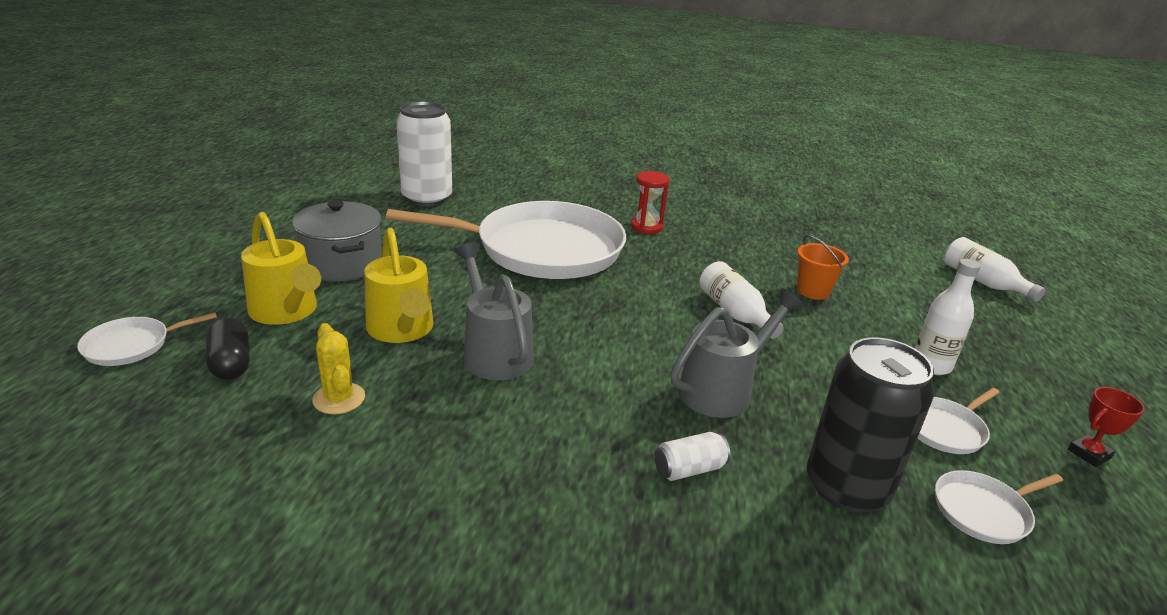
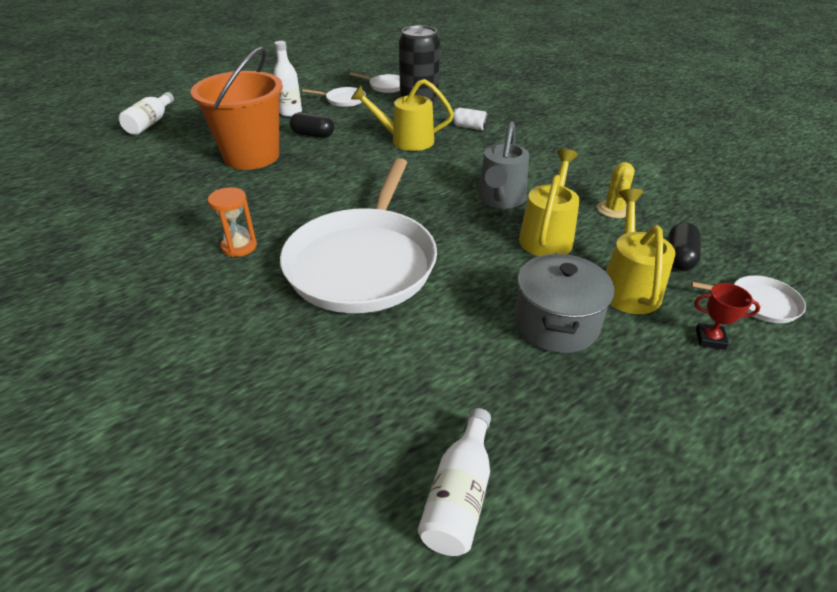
camera: 135 degrees left, 10 degrees up
(427, 198) = (380, 403): white can -> none
(541, 249) = (363, 262): white pan -> white pan turned 120 degrees counterclockwise
(646, 227) = (239, 246): red hourglass -> orange hourglass
(723, 389) = (405, 140): grey watering can -> yellow watering can
(735, 313) = (325, 164): white bottle -> white bottle (459, 495)
(813, 291) = (251, 156): orange bucket -> orange bucket, size x2.22
(828, 343) = (313, 135): none -> black capsule
(1089, 454) = (312, 80): red trophy -> red trophy (710, 339)

